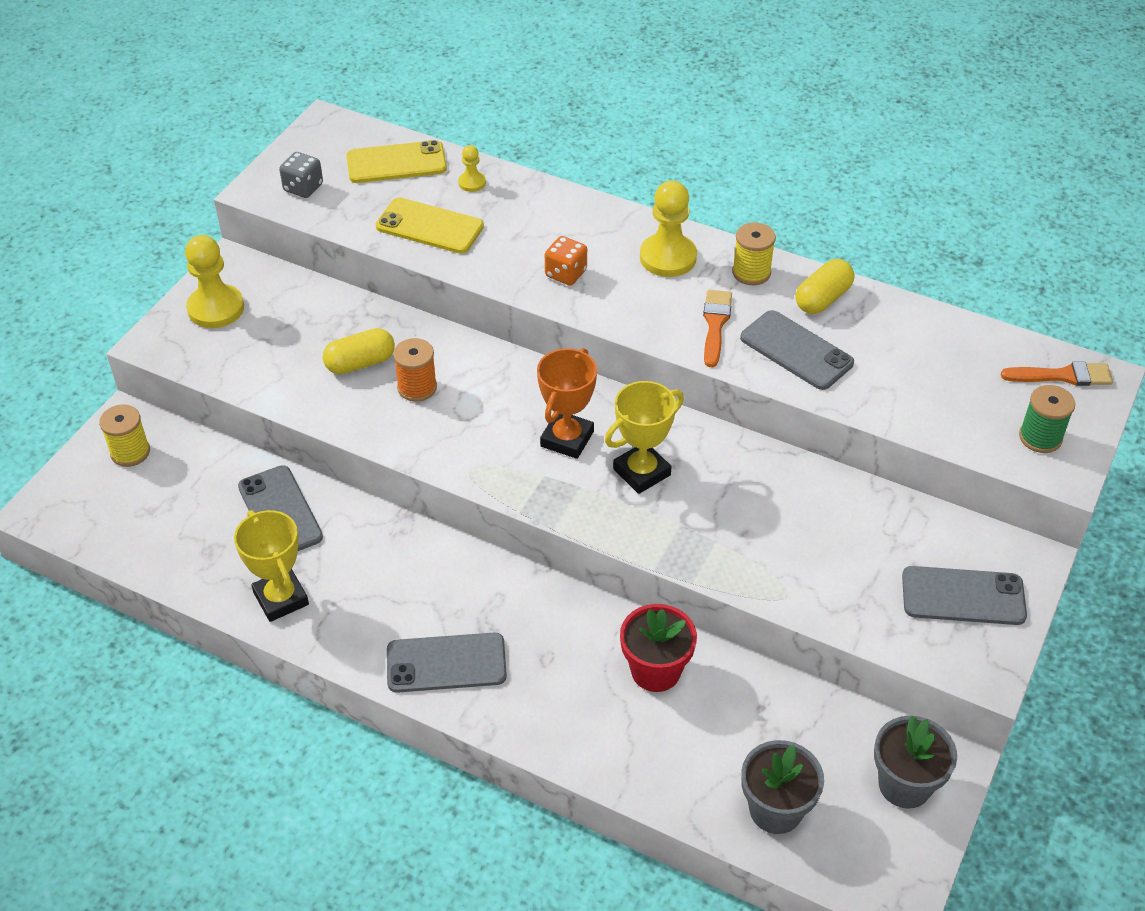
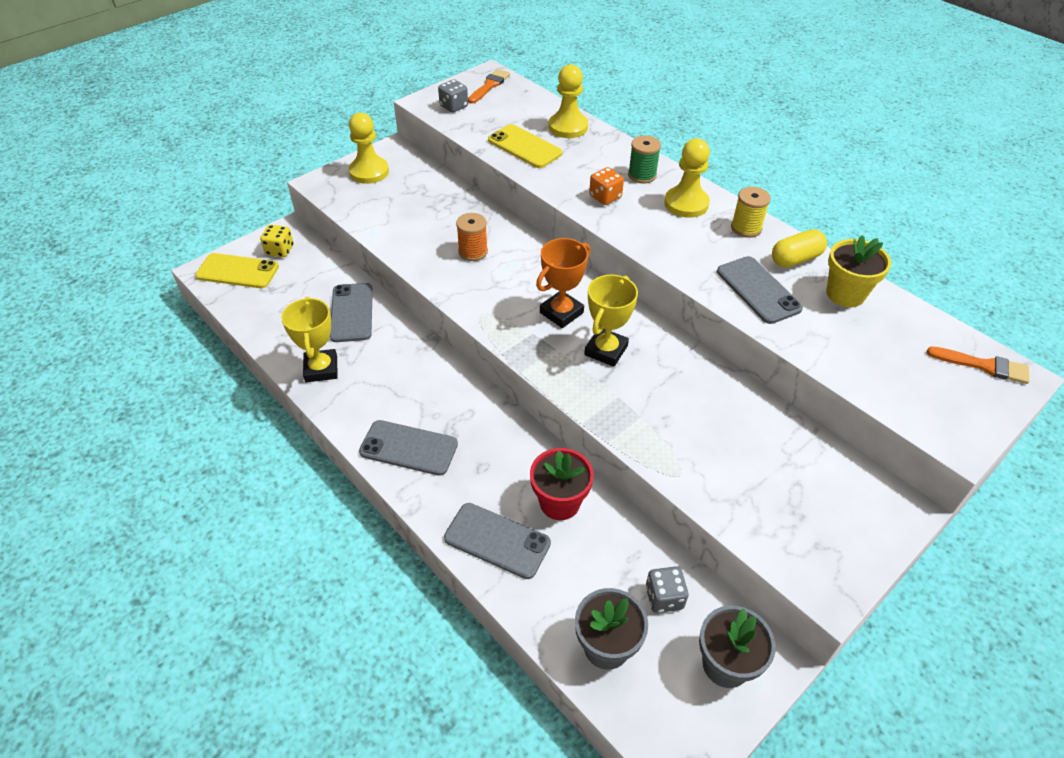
camera: 20 degrees right, 0 degrees up
(130, 452) = (280, 250): yellow spool -> yellow dice
(360, 363) = (443, 227): yellow capsule -> none
(396, 163) = (523, 105): yellow phone -> yellow phone (237, 271)
(472, 183) = (568, 127): yellow pawn -> yellow pawn, size x1.97
(641, 472) = (606, 350): yellow trophy -> yellow trophy turned 45 degrees counterclockwise
(715, 324) = (701, 256): orange brush -> orange brush (489, 86)
(814, 737) = (664, 597): none -> grey dice
(893, 329) = (845, 294): none -> yellow flower pot
(963, 596) = (831, 521): grey phone -> grey phone (497, 540)
(1040, 437) = (945, 409): green spool -> green spool (642, 175)

